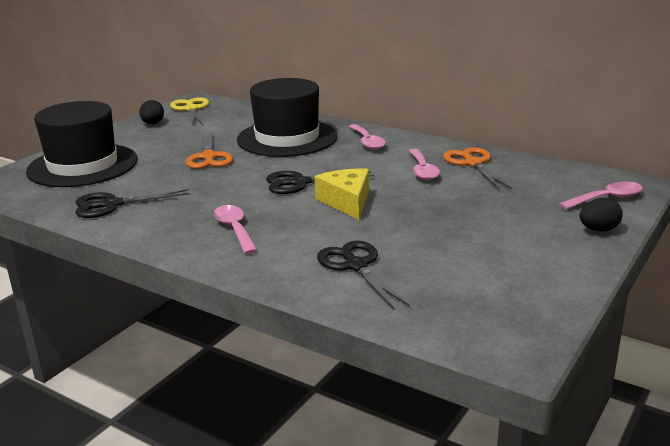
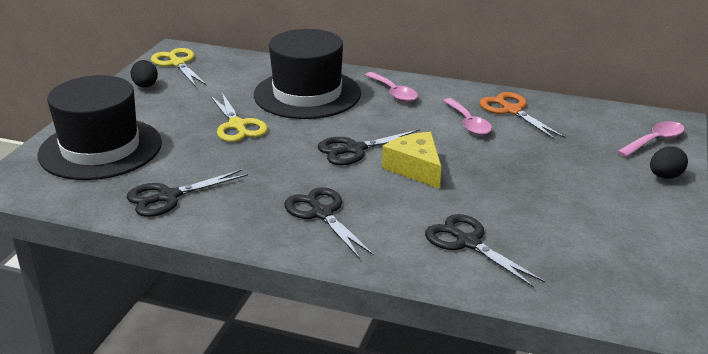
camera: 15 degrees left, 5 degrees up
(209, 157) = (237, 125): orange scissors -> yellow scissors
(235, 229) = (322, 214): pink spoon -> black scissors

